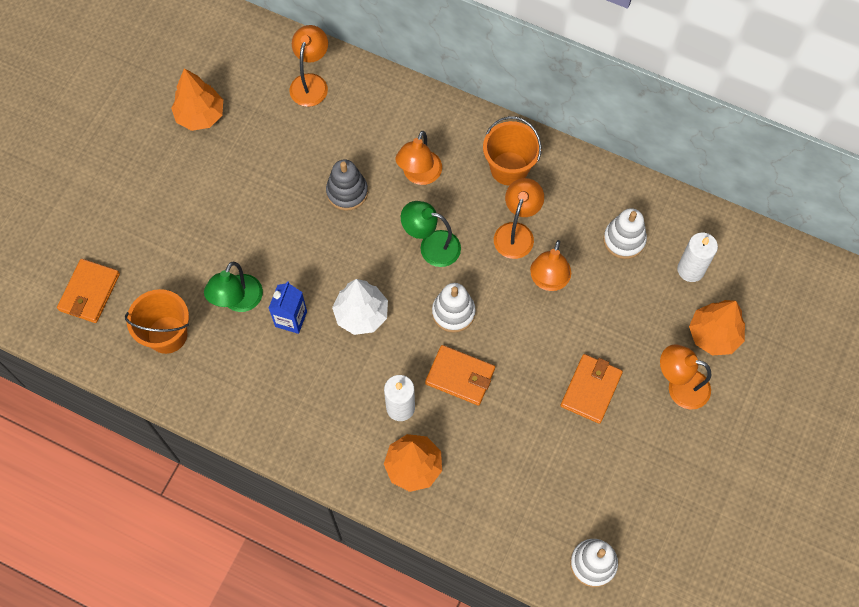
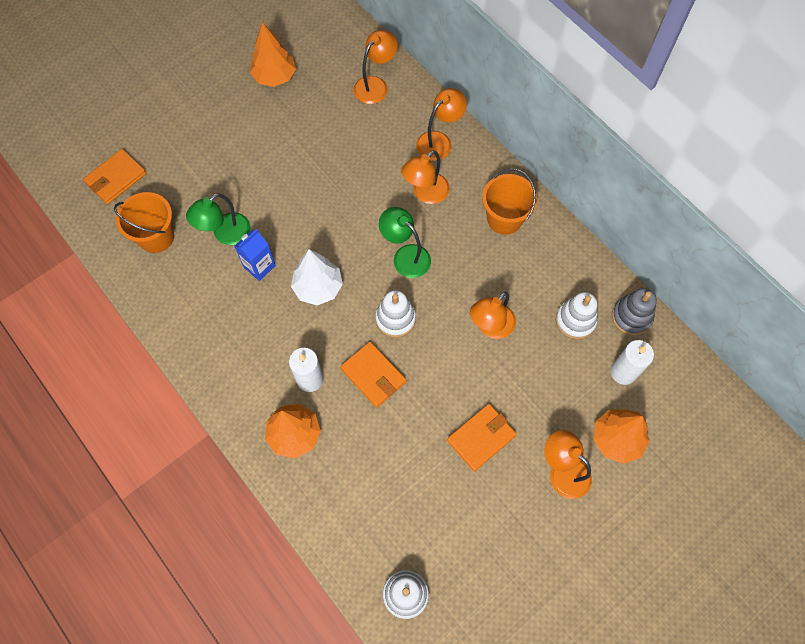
camera: 25 degrees right, 0 degrees up
(347, 192) = (359, 183): grey stacking toy -> grey stacking toy (631, 317)
(516, 232) = (483, 275): orange lamp -> orange lamp (439, 141)

